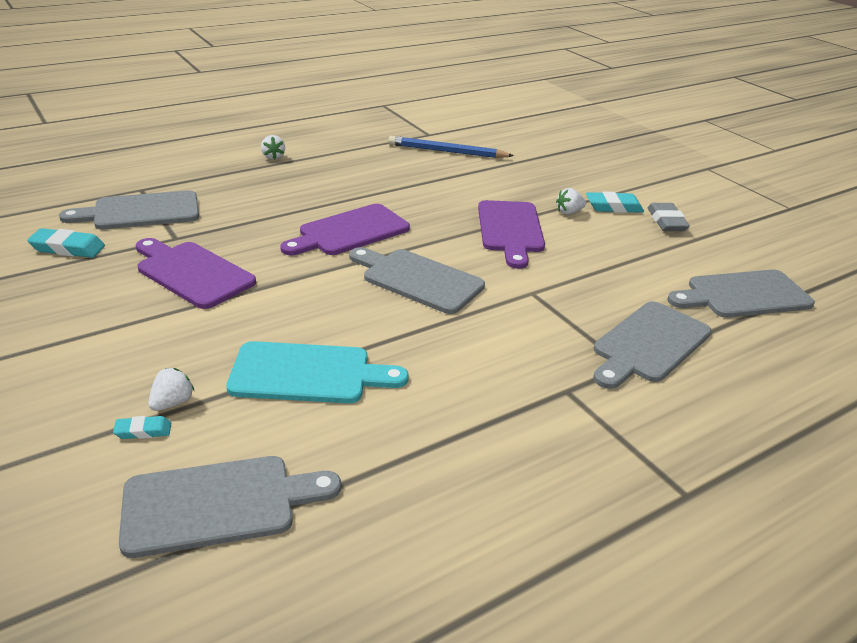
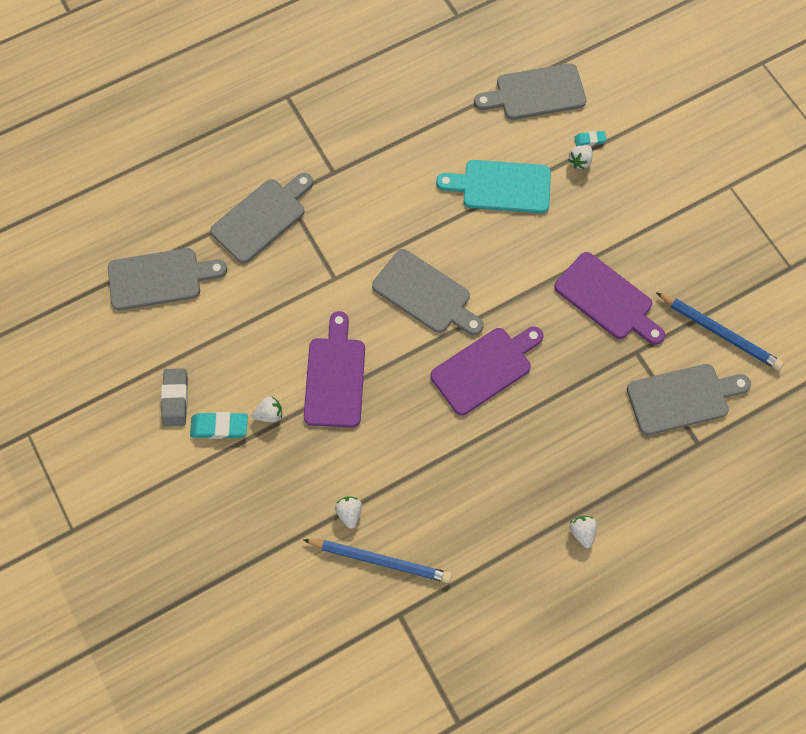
camera: 175 degrees left, 35 degrees up
(68, 248) = (719, 332): turquoise eraser -> blue pencil
(477, 169) = (349, 513): none -> white strawberry

